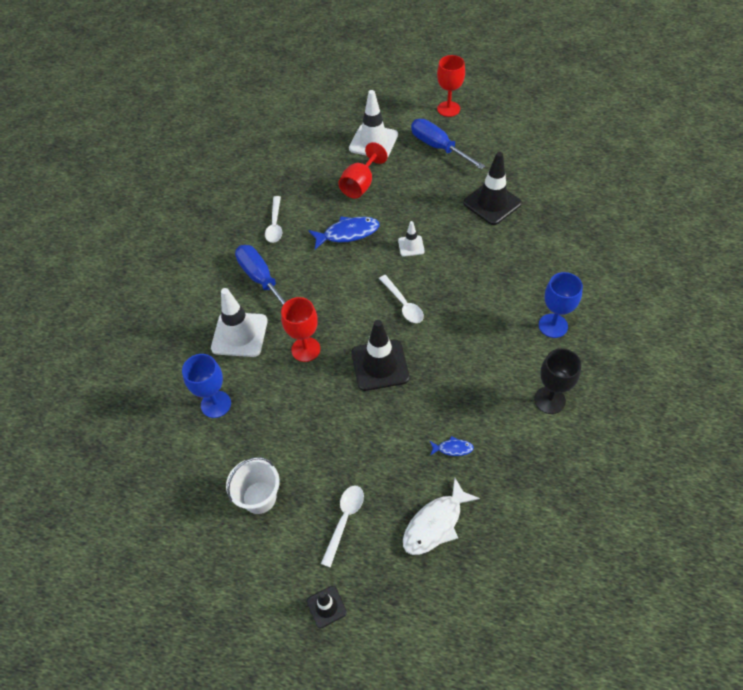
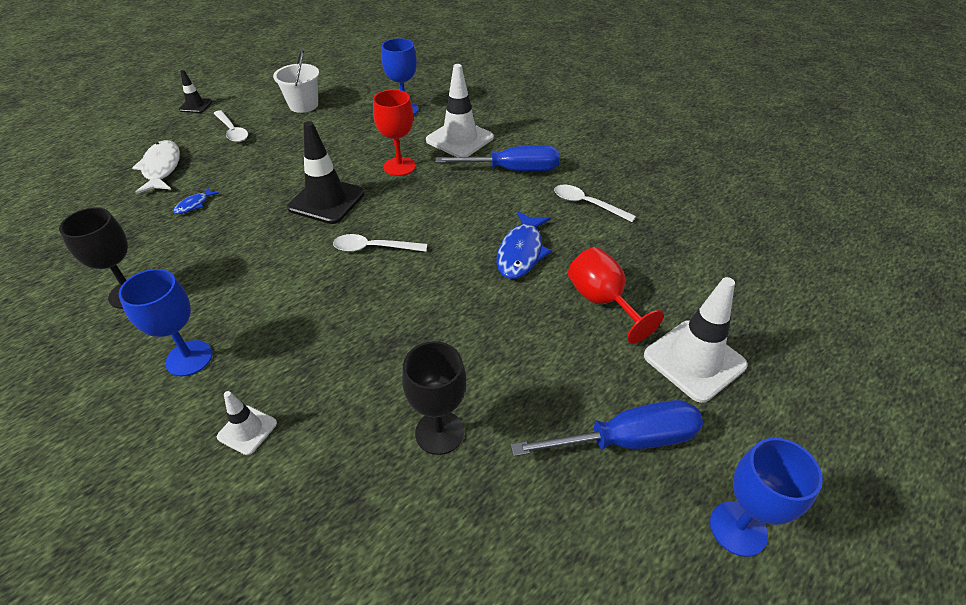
camera: 120 degrees right, 10 degrees down
(411, 246) = (448, 296): white traffic cone -> white traffic cone (247, 430)
(448, 109) = (738, 528): red goblet -> blue goblet
(492, 203) = (439, 432): black traffic cone -> black goblet

